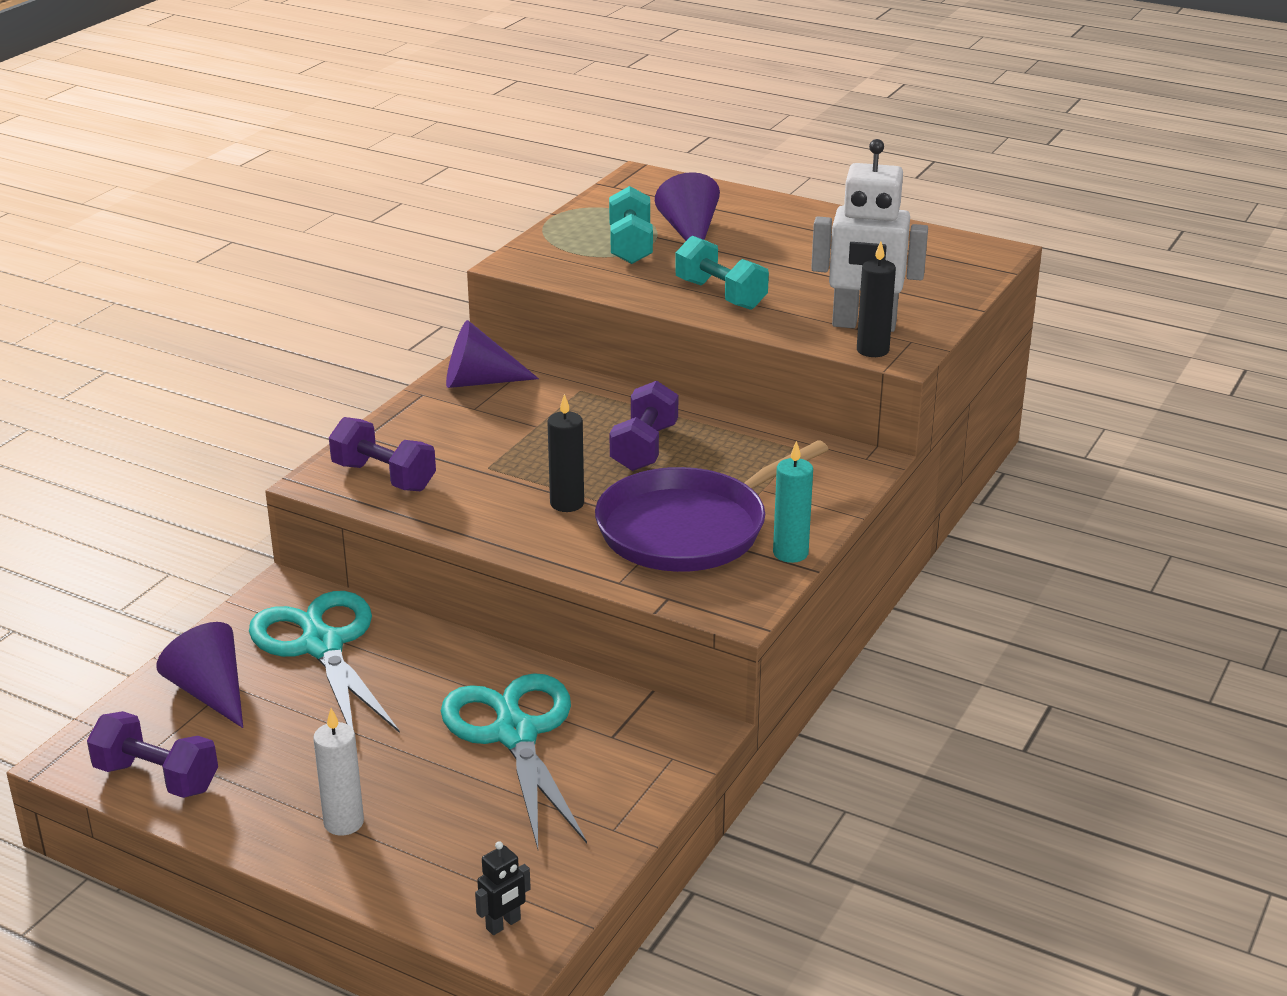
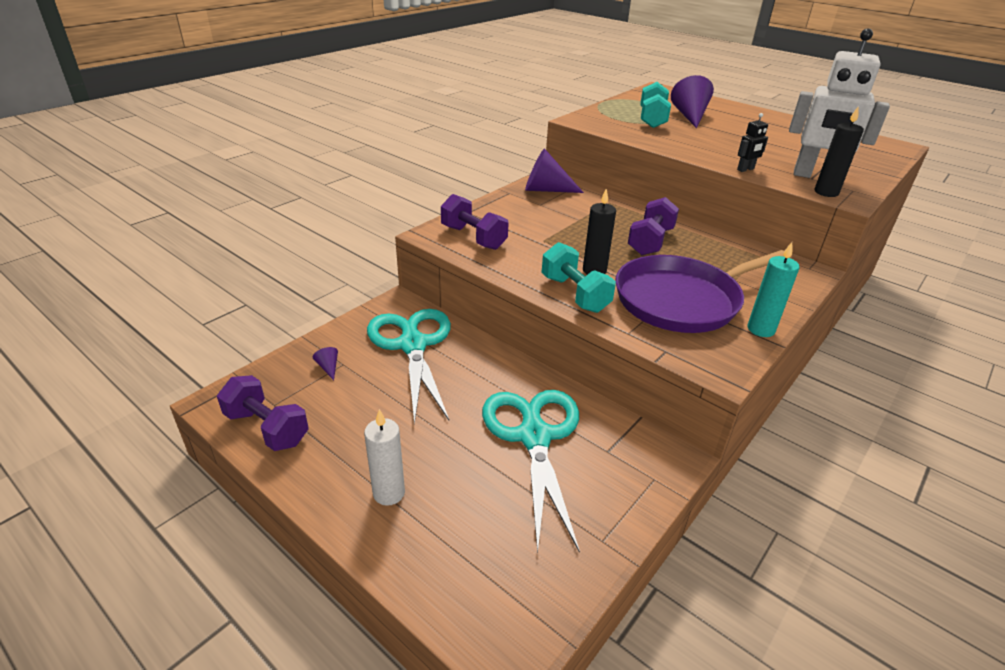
camera: 10 degrees right, 5 degrees up
(210, 692) = (328, 367): purple cone -> purple cone, size x0.43
(503, 924) = (497, 627): black robot -> black robot (745, 169)
(720, 295) = (712, 149): turquoise dumbbell -> turquoise dumbbell (575, 294)

